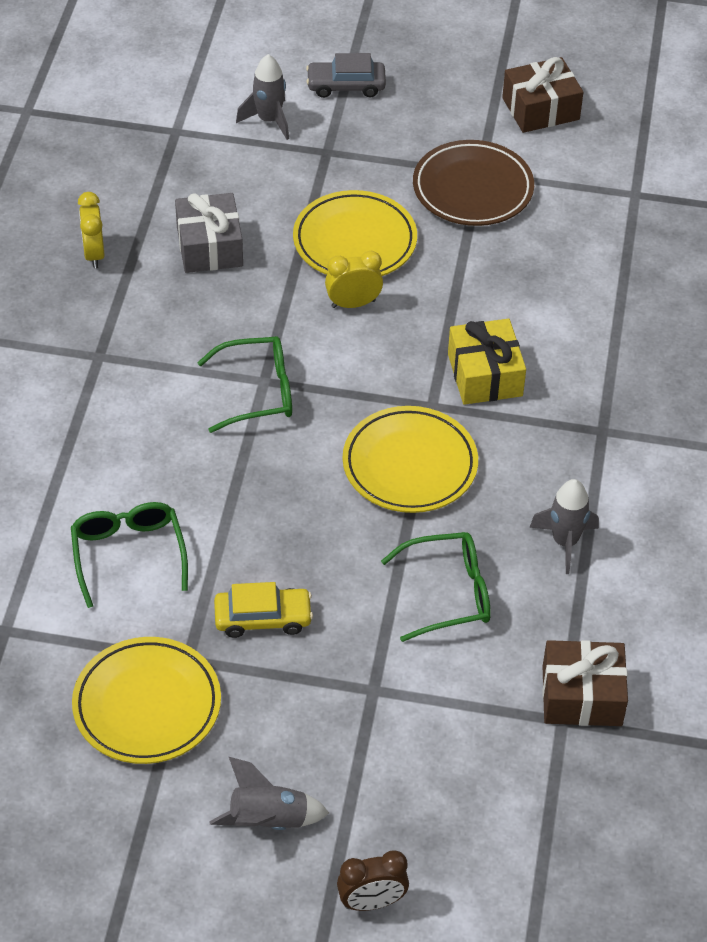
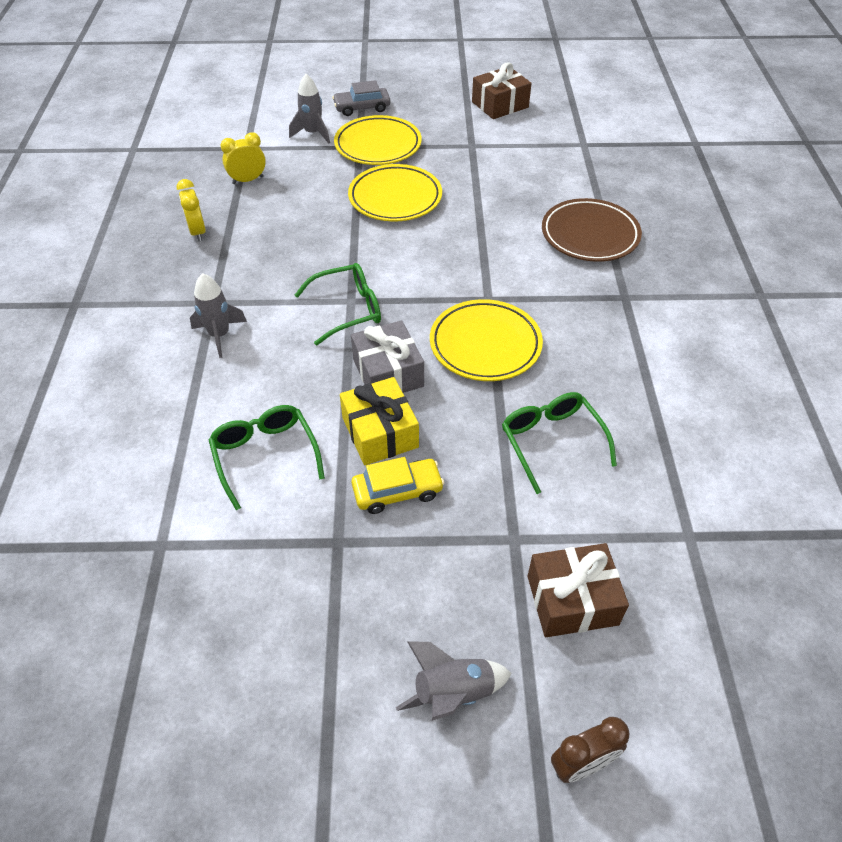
camera: 10 degrees left, 0 degrees up
(147, 705) = (308, 594): yellow plate -> yellow plate (378, 145)
(209, 246) = (286, 215): grey gift -> grey gift (388, 373)
(353, 303) = (406, 238): yellow clock -> yellow clock (248, 180)
(449, 593) = (551, 441): green glasses -> green glasses turned 90 degrees counterclockwise
(472, 189) = (470, 155): brown plate -> brown plate (590, 235)
(484, 375) = (521, 271): yellow gift -> yellow gift (380, 432)
(565, 542) = (630, 384): grey rocket -> grey rocket (219, 335)
(582, 696) = (697, 510): brown gift -> brown gift (572, 600)

